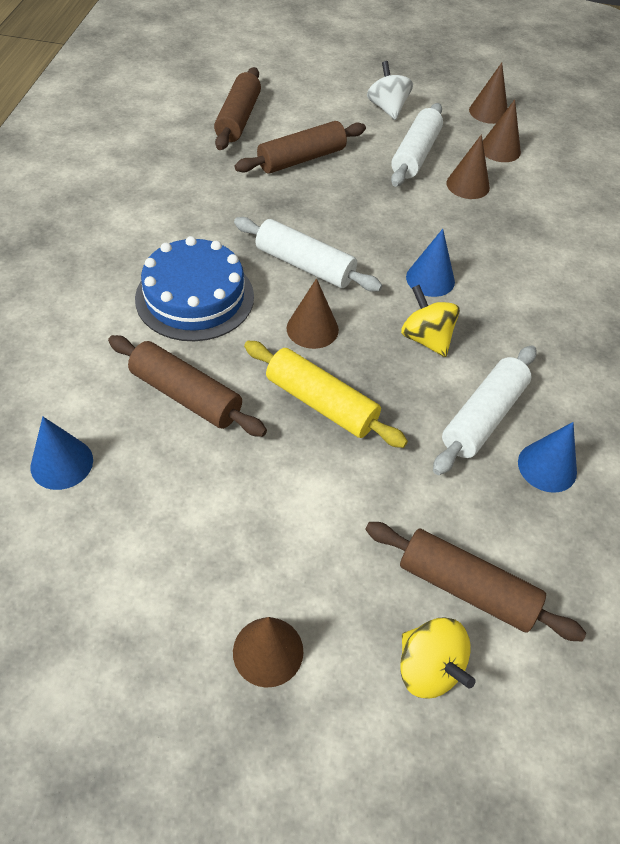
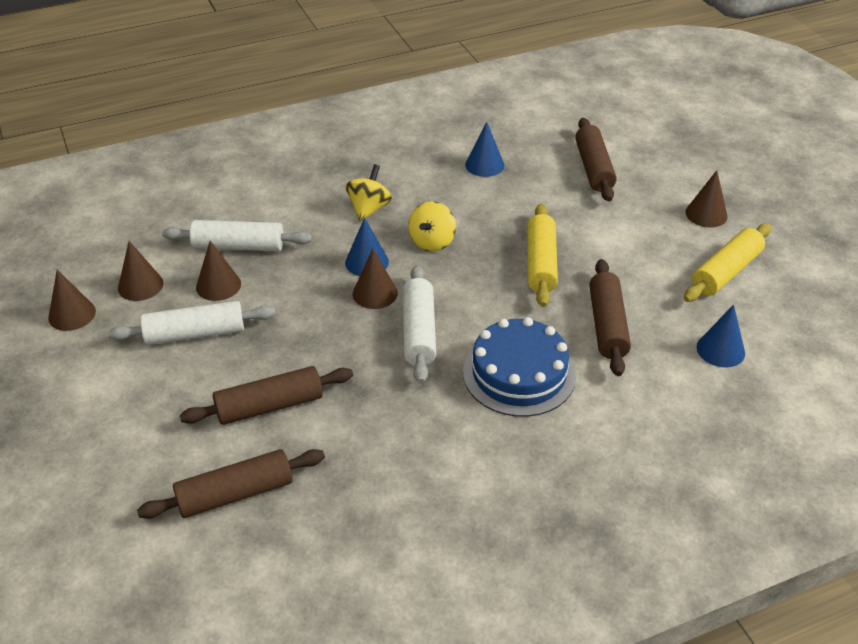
camera: 120 degrees left, 10 degrees down
(152, 573) = (726, 272): none -> yellow rolling pin
(301, 159) = (269, 406): brown rolling pin -> brown rolling pin turned 45 degrees counterclockwise
(312, 329) = (481, 297): brown cone -> brown cone (375, 293)
(387, 108) = (119, 386): white spinning top -> none
(428, 668) = (648, 165): yellow spinning top -> yellow spinning top (369, 209)
(483, 417) = (474, 197): white rolling pin -> white rolling pin (238, 246)

